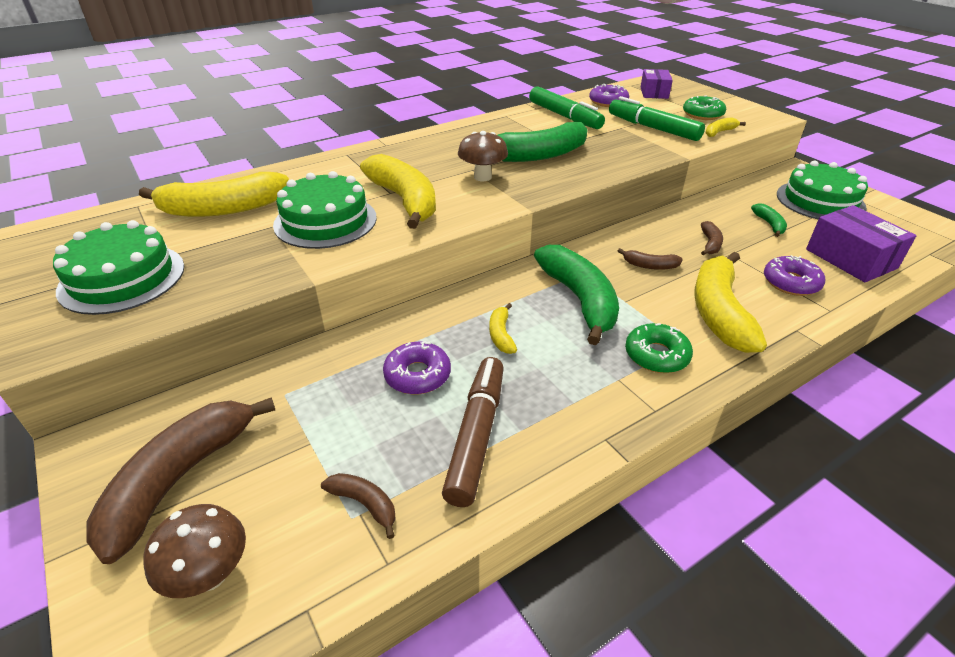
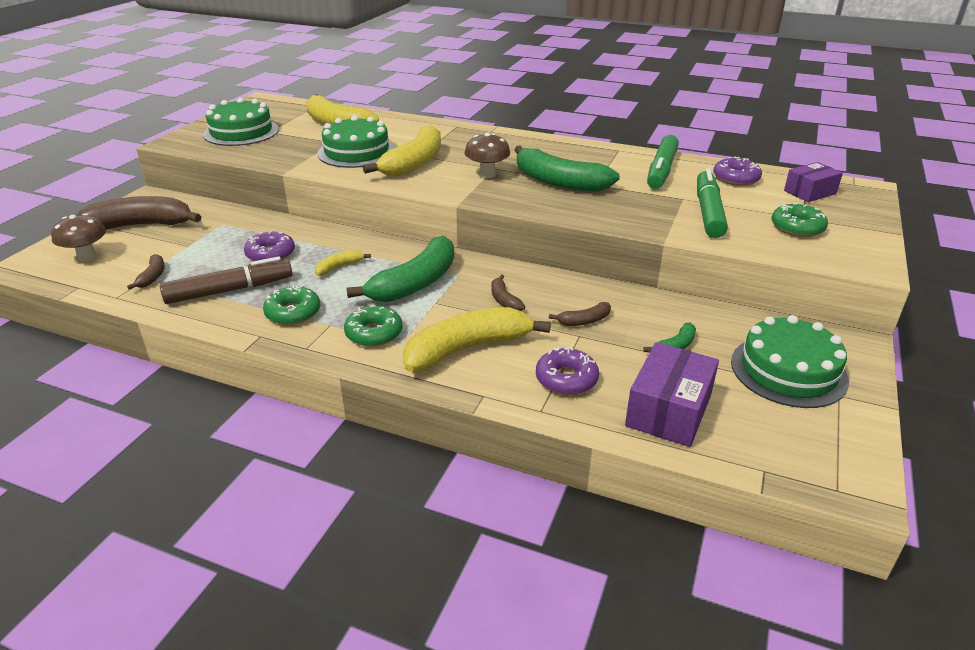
camera: 55 degrees right, 5 degrees down
(573, 398) = (293, 313): none -> green donut
(719, 132) = (762, 245): yellow banana -> none

